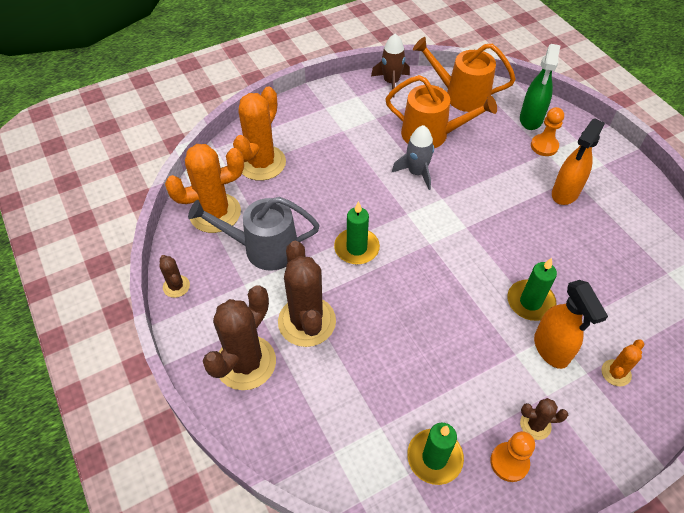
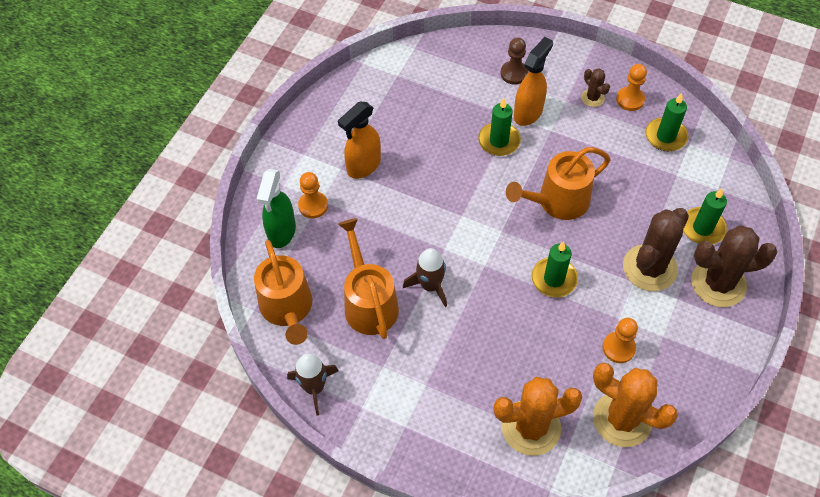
camera: 125 degrees left, 5 degrees up
(176, 286) = (714, 385): brown cactus -> none
(264, 248) = (618, 348): grey watering can -> orange pawn
(306, 398) = (702, 228): none -> green candle
(416, 173) = (430, 285): grey rocket -> brown rocket
(428, 302) = (558, 201): none -> orange watering can
(531, 119) = (281, 232): green spray bottle -> green spray bottle turned 120 degrees clockwise
(565, 193) = (363, 166): orange spray bottle -> orange spray bottle turned 135 degrees clockwise
(616, 373) = (514, 73): orange cactus -> brown pawn

